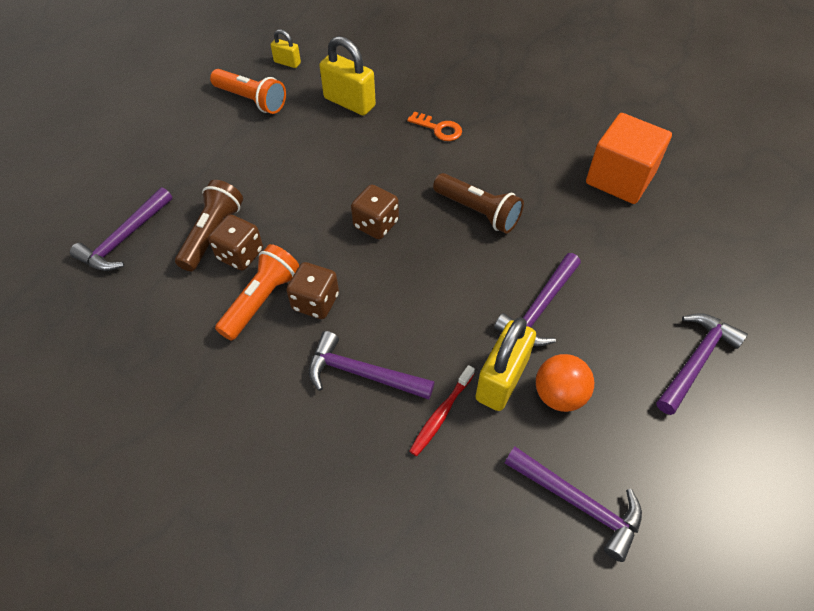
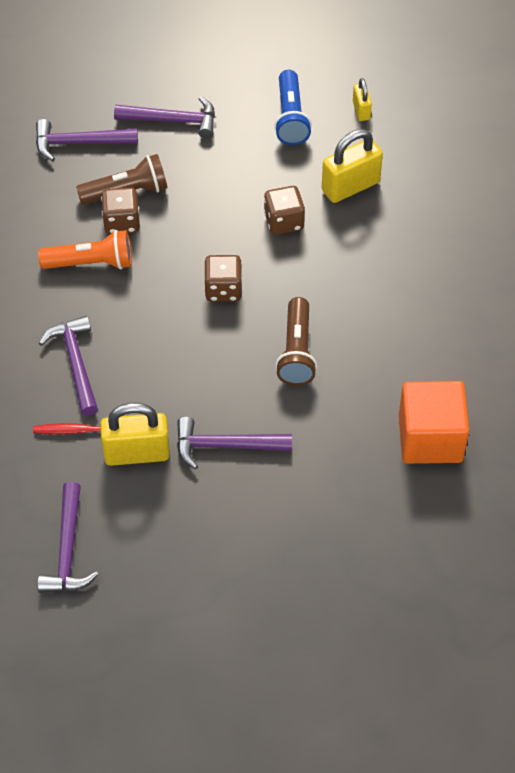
camera: 55 degrees right, 0 degrees up
(251, 100) = (290, 118): orange flashlight -> blue flashlight
(315, 302) = (115, 297): brown dice -> brown dice (284, 222)
(349, 102) = (350, 186): yellow padlock -> yellow padlock turned 60 degrees clockwise
(439, 129) = (375, 270): orange key -> none
(559, 395) = (151, 497): orange ball -> none
(696, 360) = (256, 578): purple hammer -> purple hammer (173, 120)

